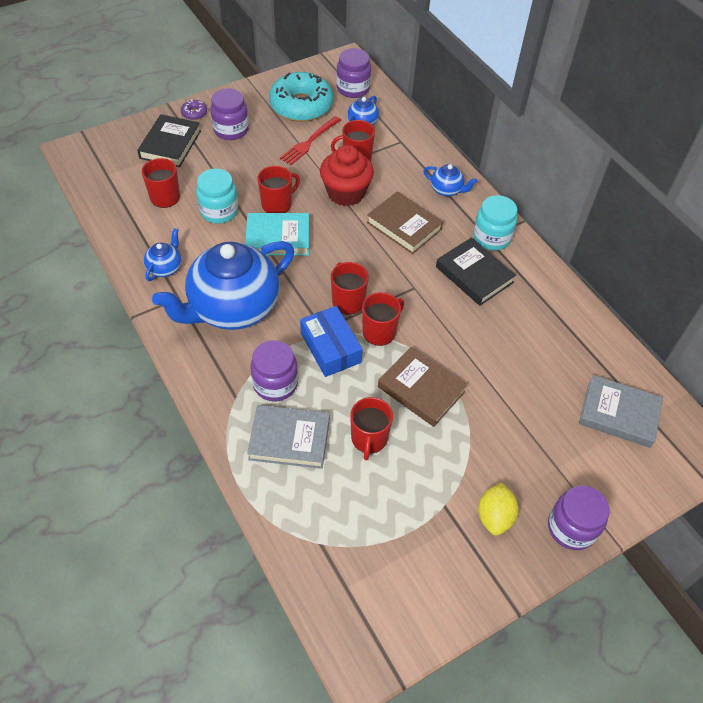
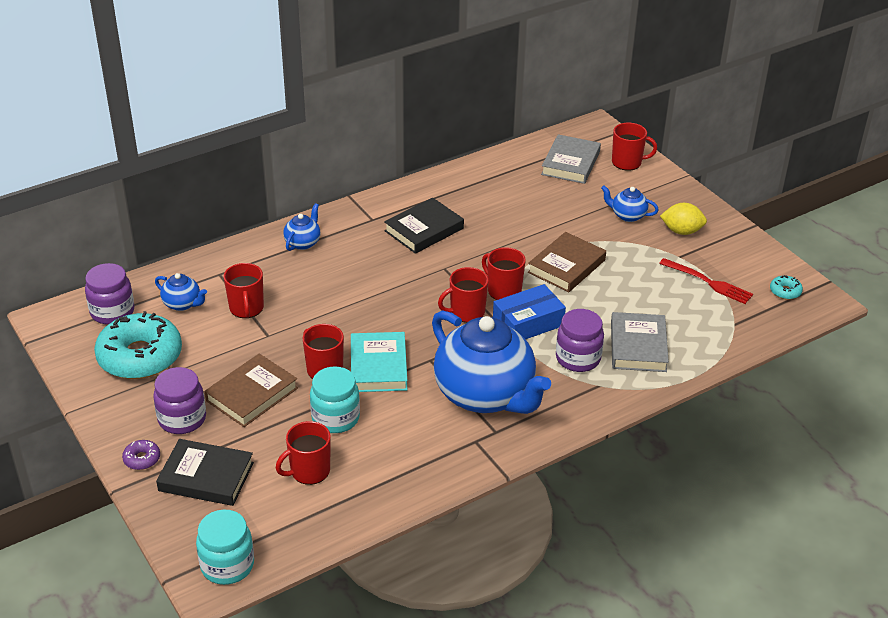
camera: 90 degrees left, 15 degrees down
(165, 268) = (430, 457): blue teapot -> blue teapot (627, 215)
(309, 142) = (213, 347): red fork -> red fork (708, 282)
(346, 193) = (306, 315): red cupcake -> none
(369, 439) = (626, 297): red mug -> red mug (627, 162)
(380, 618) = (785, 291): none -> turquoise donut
(404, 226) = (358, 273): brown book -> brown book (252, 394)
(491, 237) = (373, 216): turquoise jar -> turquoise jar (227, 565)
(571, 528) = (680, 195): purple jar -> none

